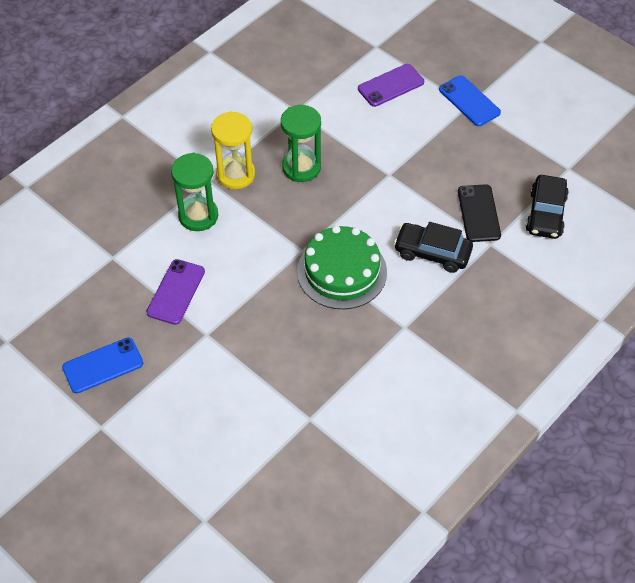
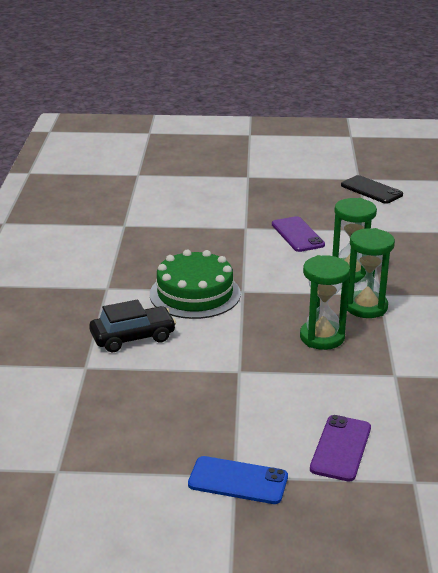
camera: 140 degrees right, 25 degrees down
(103, 365) = (287, 193): blue phone -> none
(235, 174) = (366, 307): yellow hourglass -> green hourglass
(478, 213) = (119, 383): black phone -> black phone (371, 190)
(546, 214) = (49, 416): black car -> none

